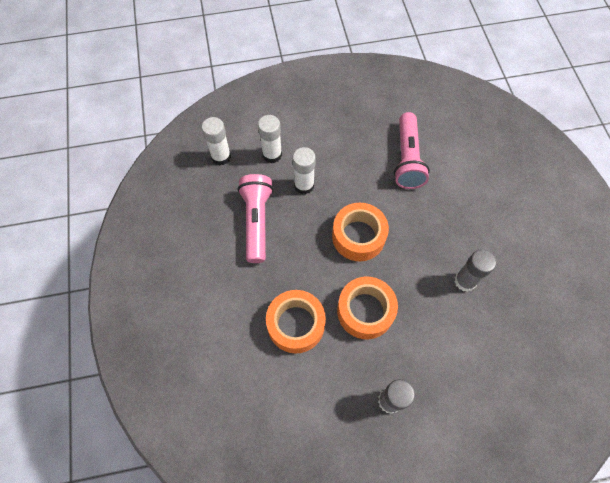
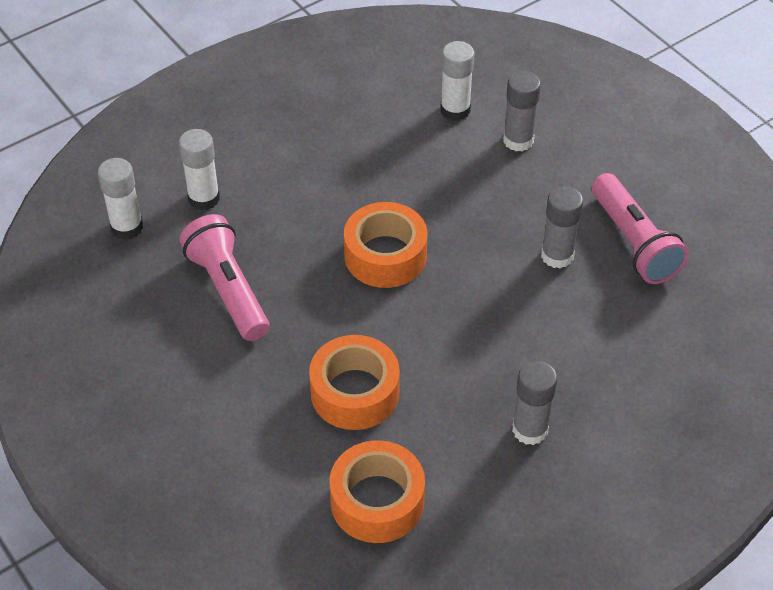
camera: 25 degrees left, 15 degrees down
(304, 185) = (273, 221): white glue stick -> white glue stick (455, 110)
(365, 311) = (442, 340): orange tape -> orange tape (377, 501)
(407, 159) = (403, 138): pink flashlight -> pink flashlight (633, 242)
(478, 188) = (518, 140): none -> grey glue stick

